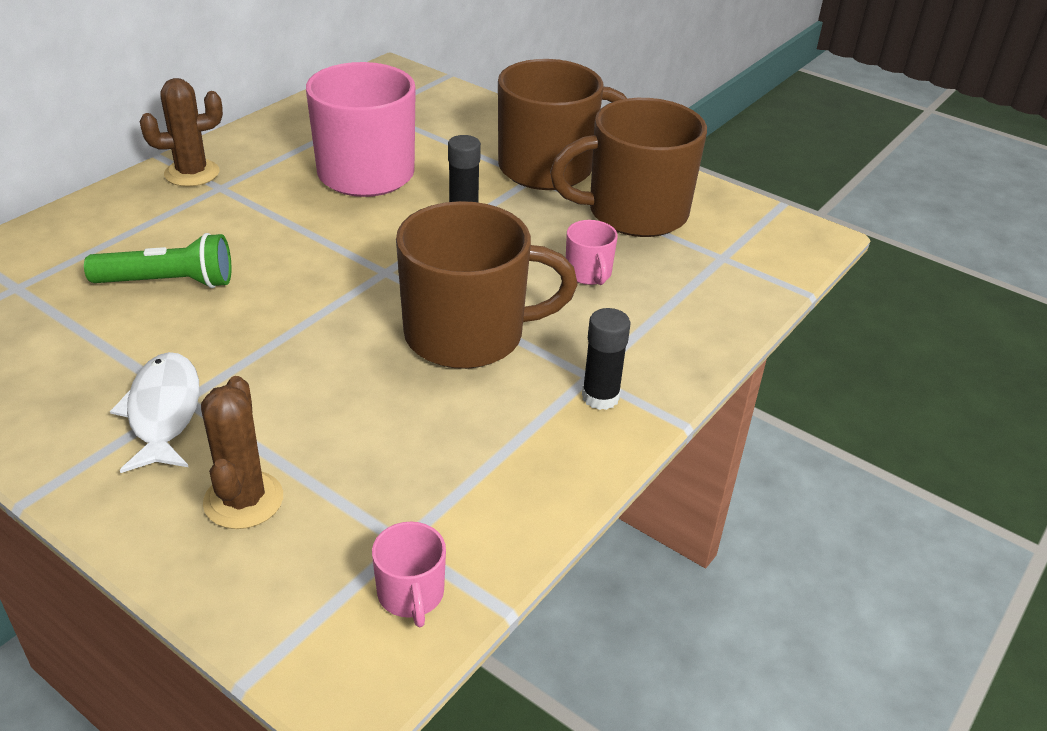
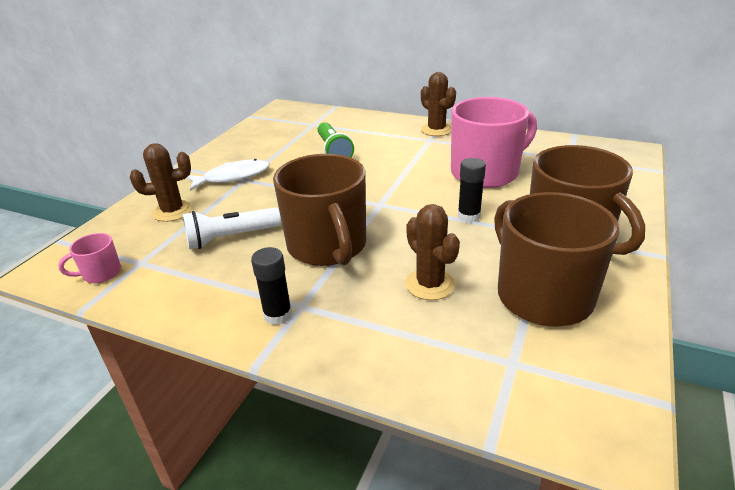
camera: 80 degrees right, 5 degrees down
(388, 427) = (231, 238): none -> white flashlight
(588, 273) = (430, 284): pink mug -> brown cactus

